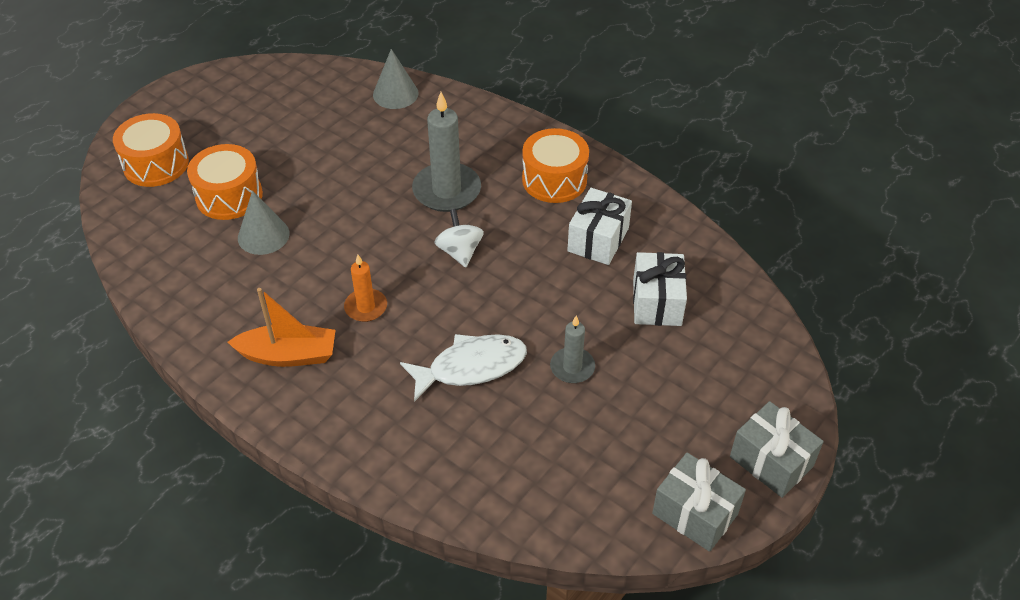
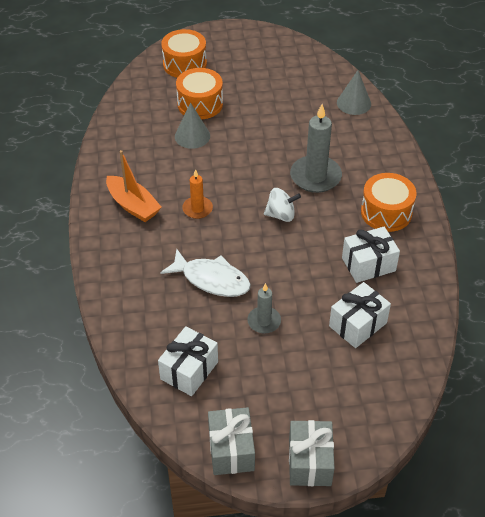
camera: 45 degrees right, 0 degrees up
(460, 252) = (281, 215): white spinning top -> white spinning top turned 60 degrees clockwise
(562, 474) = (189, 370): none -> white gift

